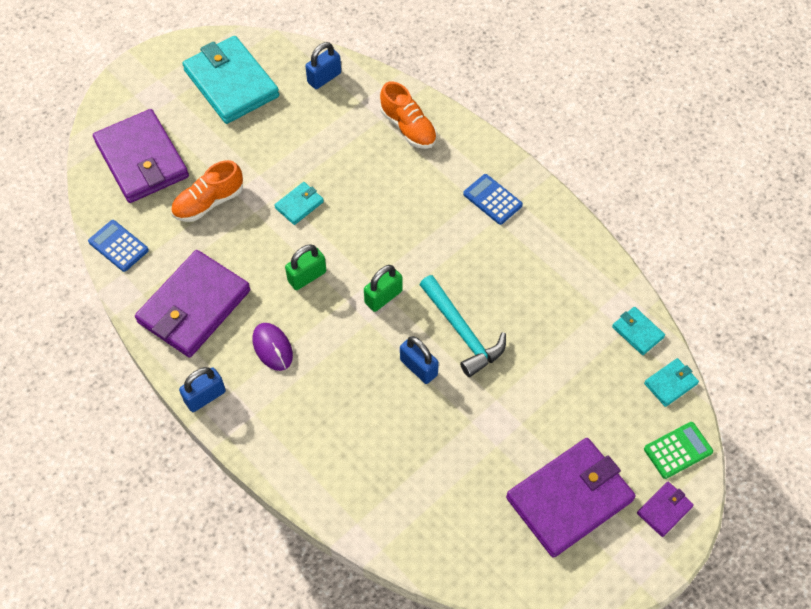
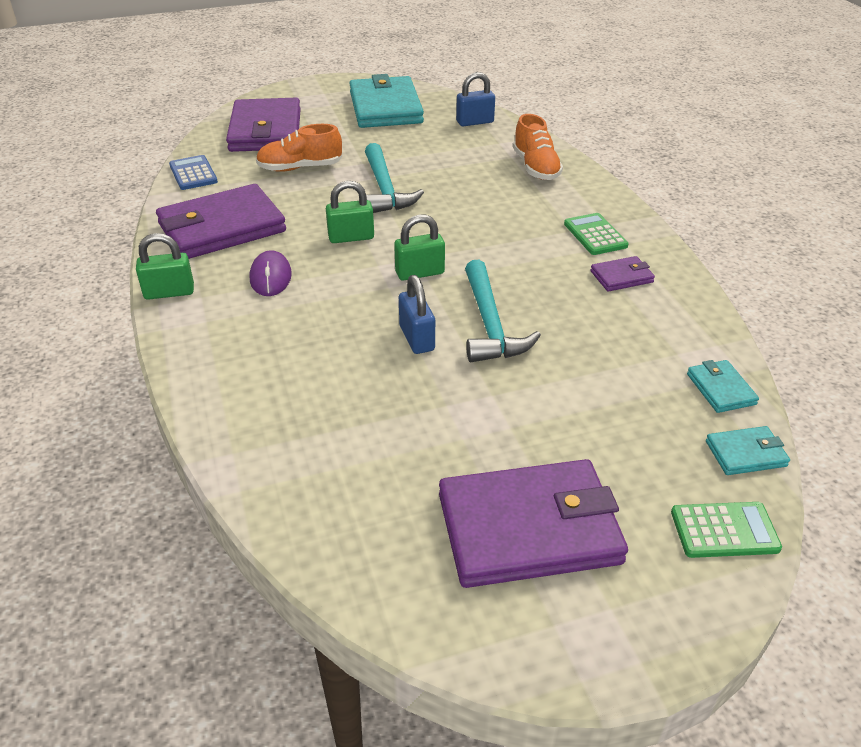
camera: 25 degrees right, 20 degrees down
(205, 396) = (169, 292): blue padlock -> green padlock
(299, 205) = (385, 189): turquoise wallet -> turquoise hammer
(492, 200) = (595, 235): blue calculator -> green calculator
(664, 510) = (669, 595): purple wallet -> purple wallet (621, 277)

